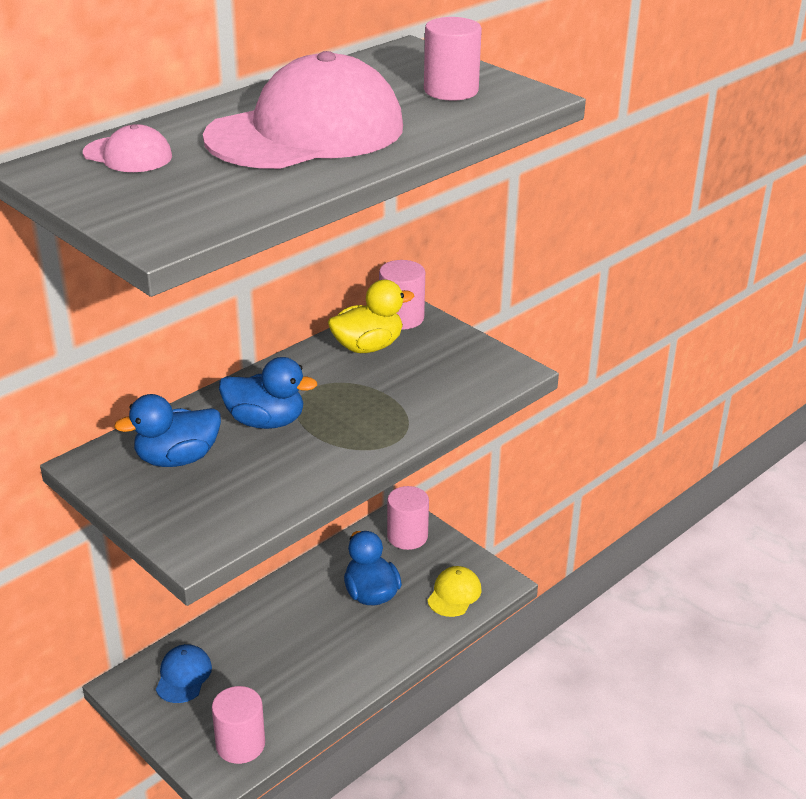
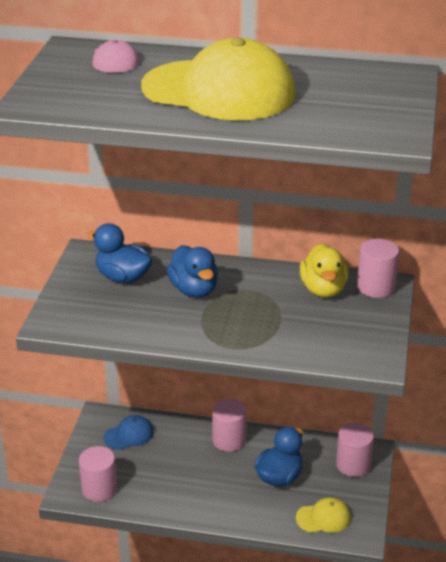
camera: 55 degrees right, 0 degrees up
(306, 132) = (219, 91): pink cap -> yellow cap
(368, 347) = (323, 289): yellow duck -> yellow duck turned 60 degrees clockwise
(451, 91) = (359, 109): pink cylinder -> pink cylinder (229, 440)

